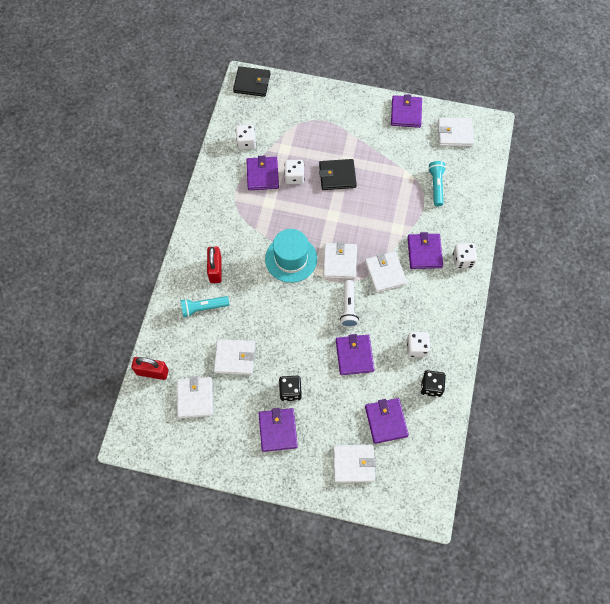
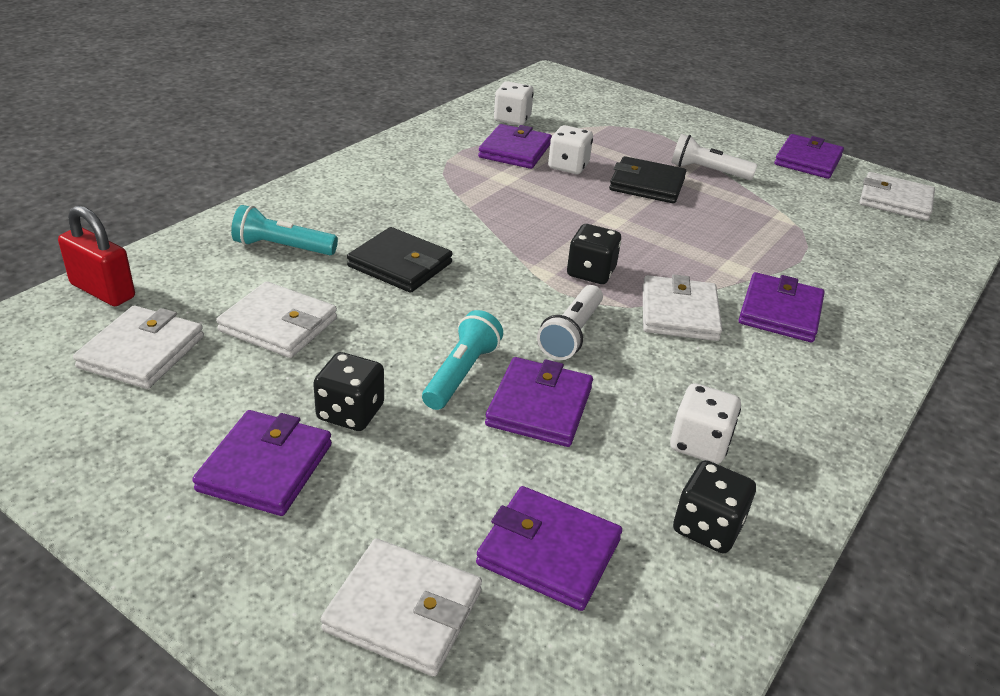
camera: 20 degrees right, 30 degrees down
(215, 270) = (347, 214): red padlock -> none
(252, 83) = (561, 80): black wallet -> black wallet (400, 265)
(291, 259) = (497, 242): turquoise hat -> none
(339, 262) = (591, 272): white wallet -> black dice
(361, 148) = (707, 171): none -> white flashlight
(386, 421) = (548, 552): purple wallet -> purple wallet turned 75 degrees counterclockwise
(436, 186) = (837, 243): turquoise flashlight -> turquoise flashlight (461, 374)
(462, 260) = (866, 347): white dice -> none

